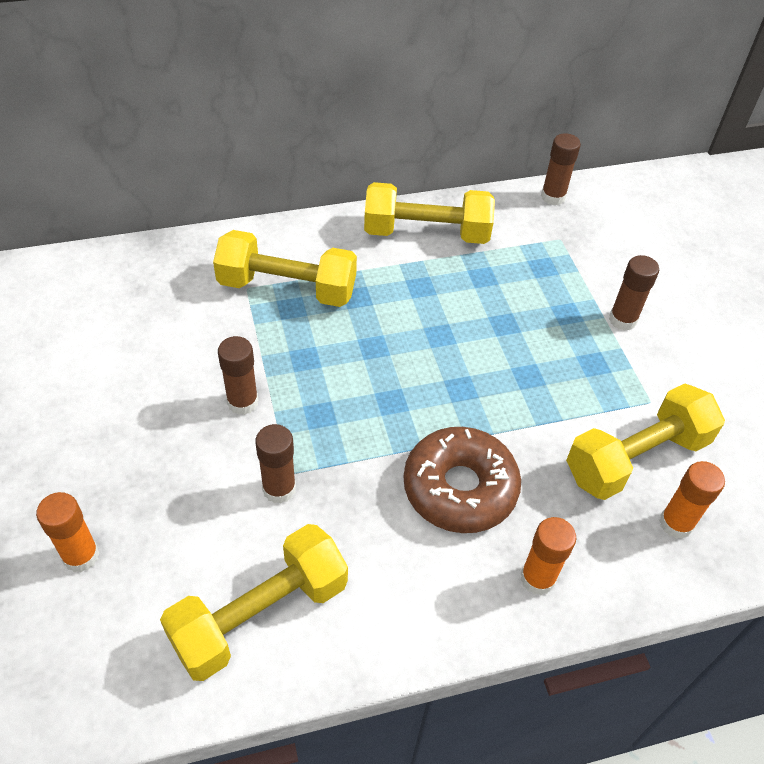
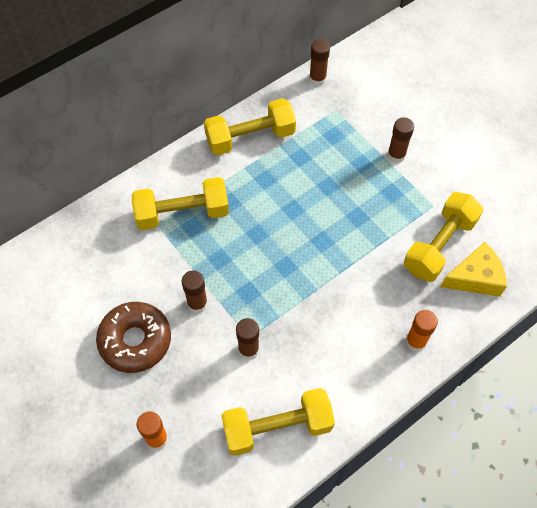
camera: 20 degrees left, 10 degrees up
(260, 615) = (277, 427): yellow dumbbell -> yellow dumbbell turned 45 degrees clockwise
(460, 488) = (350, 306): brown donut -> brown donut (135, 341)
(675, 523) = (475, 277): orange glue stick -> yellow cheese

